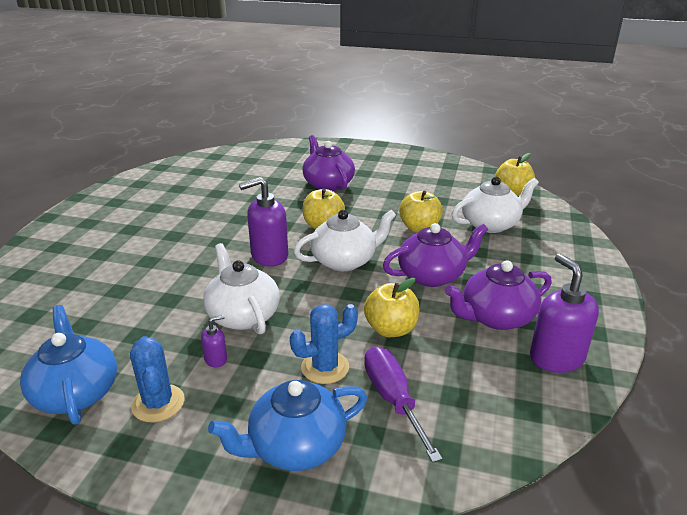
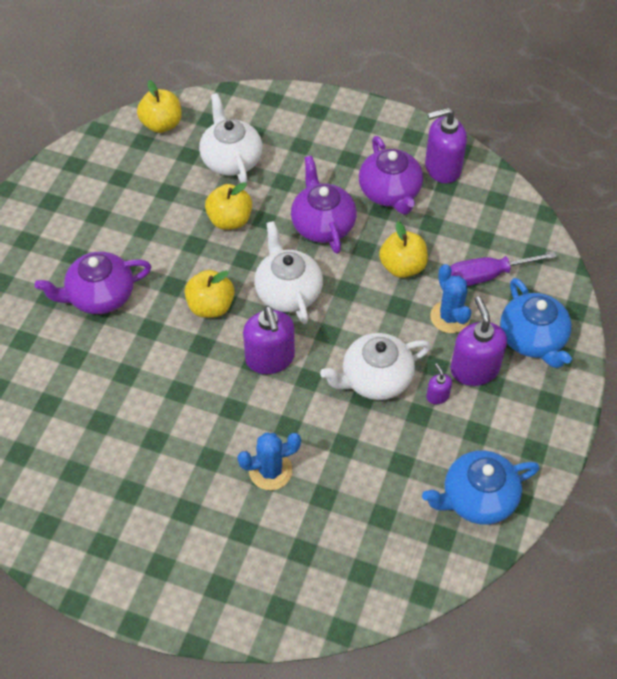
camera: 85 degrees left, 25 degrees up
(158, 403) = (490, 433): blue cactus -> blue cactus (270, 471)
(250, 389) = (474, 369): none -> purple soap dispenser

